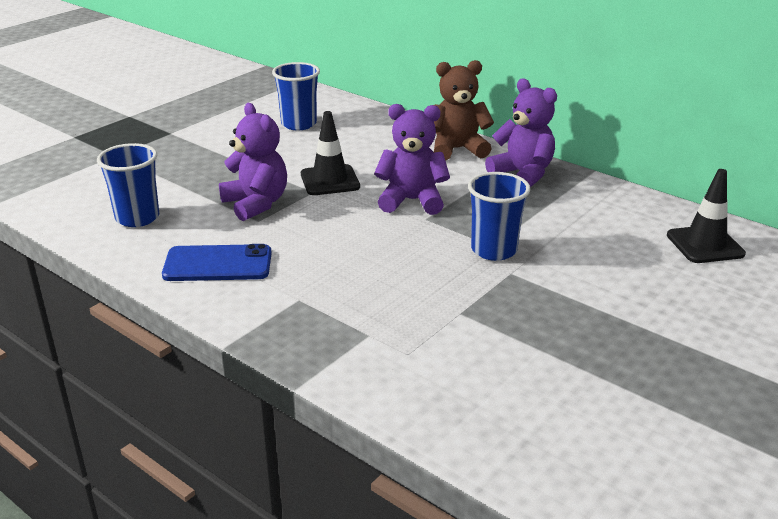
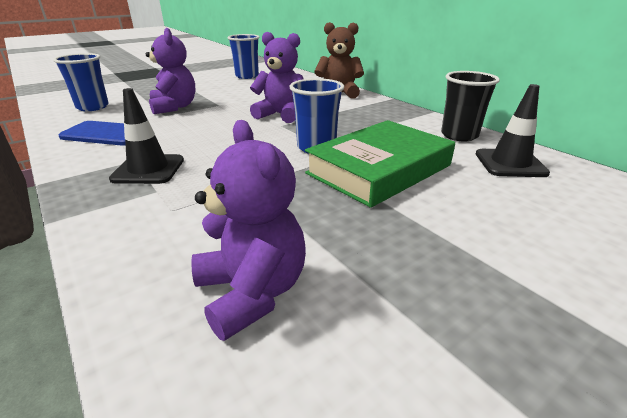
camera: 15 degrees right, 0 degrees up
(330, 180) = (236, 101): black traffic cone -> black traffic cone (148, 169)
(522, 174) = (376, 108): purple teddy bear -> purple teddy bear (252, 292)
(580, 272) = (379, 169): none -> green book
(639, 209) = (459, 135): none -> black cup

